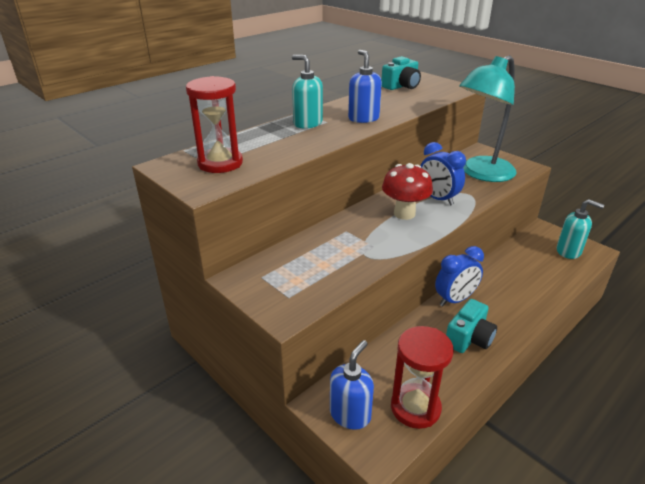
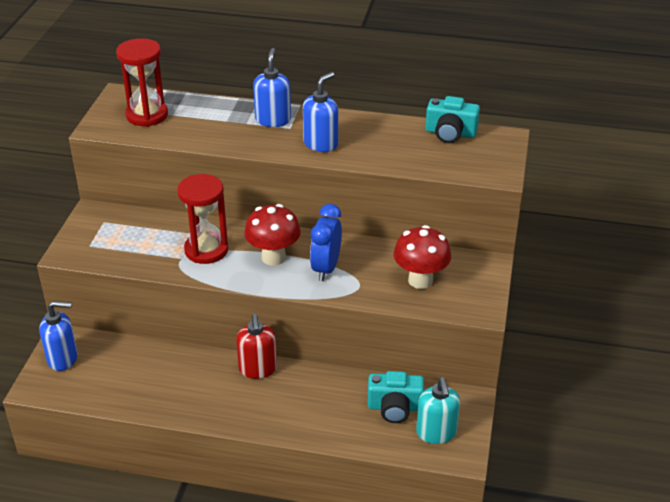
camera: 55 degrees right, 5 degrees up
(307, 123) = (273, 120): turquoise soap dispenser -> blue soap dispenser
(415, 407) = (94, 391): red hourglass -> red hourglass (206, 250)
(455, 300) = (258, 369): blue clock -> red soap dispenser
(469, 338) = (206, 396): turquoise camera -> turquoise camera (394, 407)
(481, 173) = (420, 280): turquoise lamp -> red mushroom

